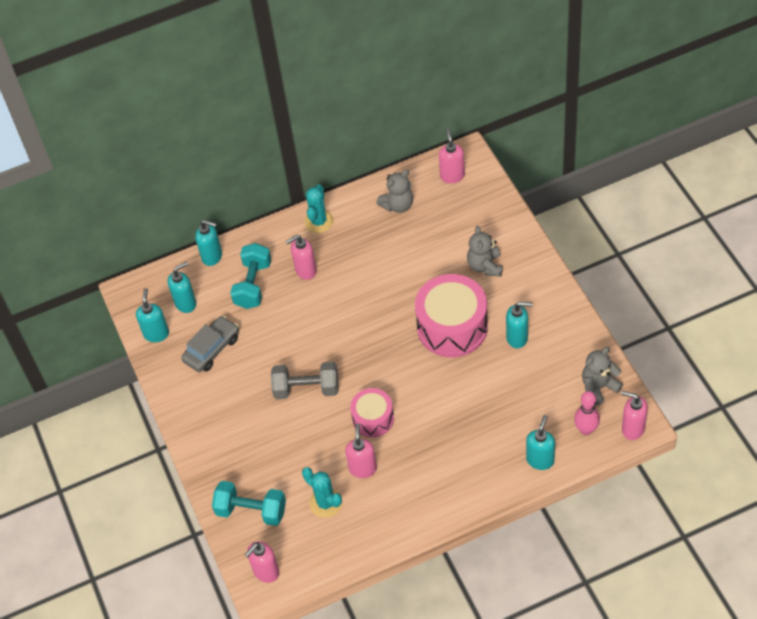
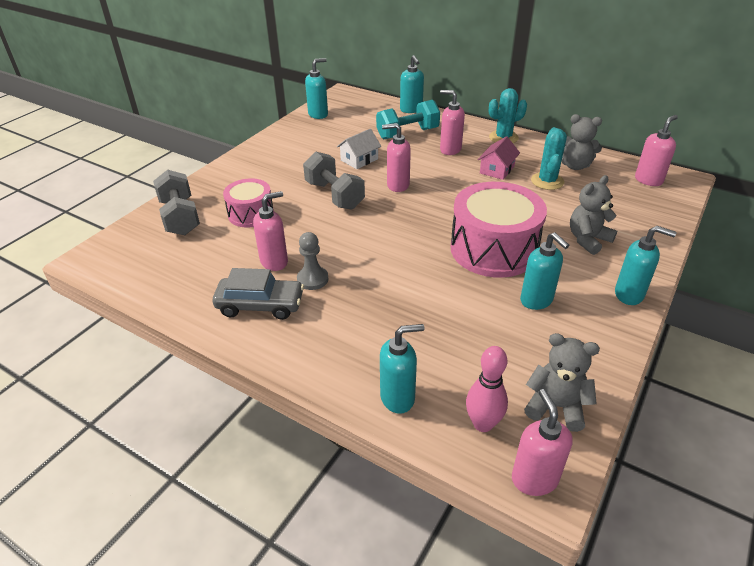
camera: 50 degrees right, 15 degrees down
(186, 303) = (358, 115): turquoise soap dispenser -> turquoise soap dispenser (629, 294)
(212, 349) = (328, 139): grey car -> grey car (260, 305)
(251, 511) = (180, 217): turquoise dumbbell -> grey dumbbell
(266, 344) = (359, 159): none -> white house
(266, 572) = (114, 251): pink soap dispenser -> pink soap dispenser (397, 185)
(326, 503) = (217, 255): turquoise cactus -> turquoise cactus (547, 181)
(361, 259) = (497, 170): none -> pink house
(373, 418) = (337, 244): pink drum -> pink drum (251, 214)
(401, 453) = (312, 279): none -> grey pawn

